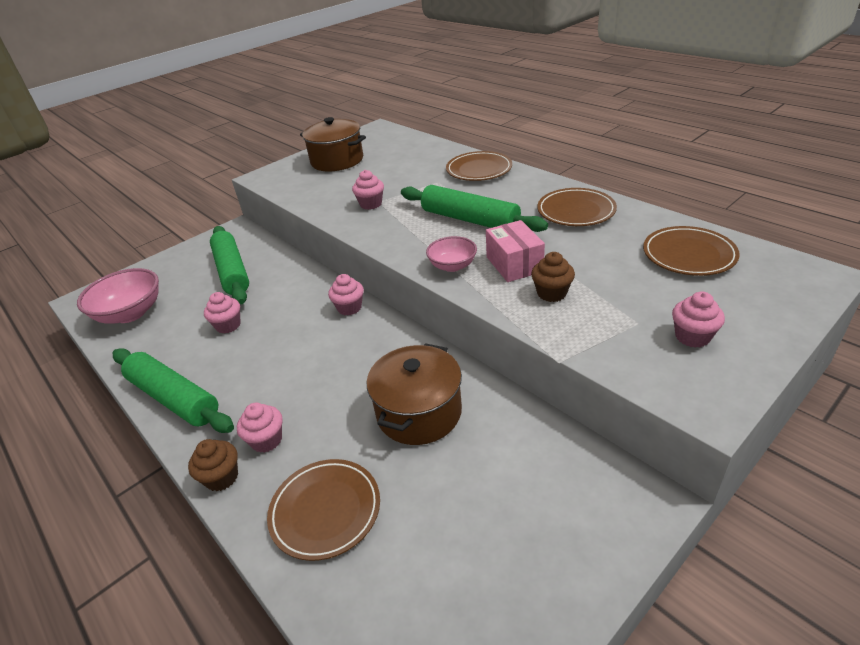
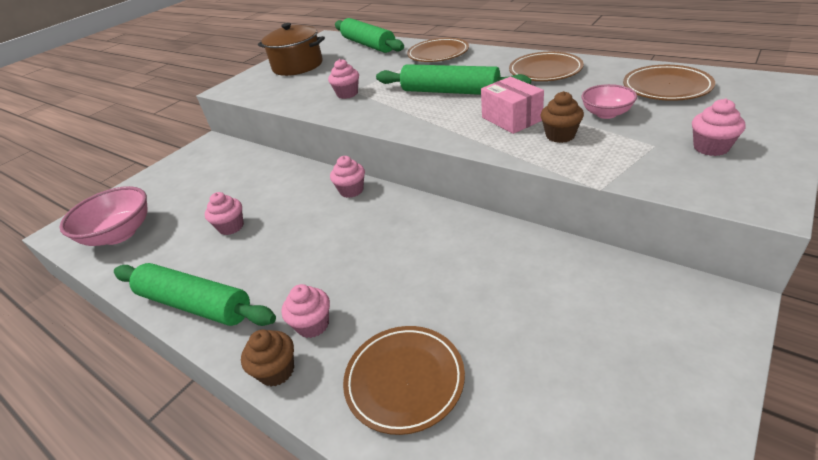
camera: 10 degrees left, 0 degrees up
(232, 271) = (218, 179): green rolling pin -> green rolling pin (368, 45)
(419, 412) = (462, 268): brown pot -> none
(452, 266) = (453, 129): pink bowl -> pink bowl (606, 113)

